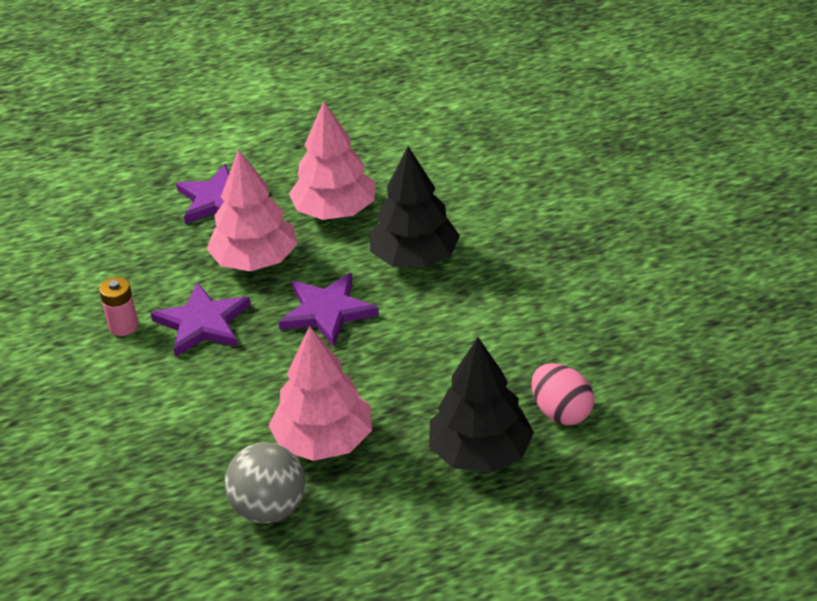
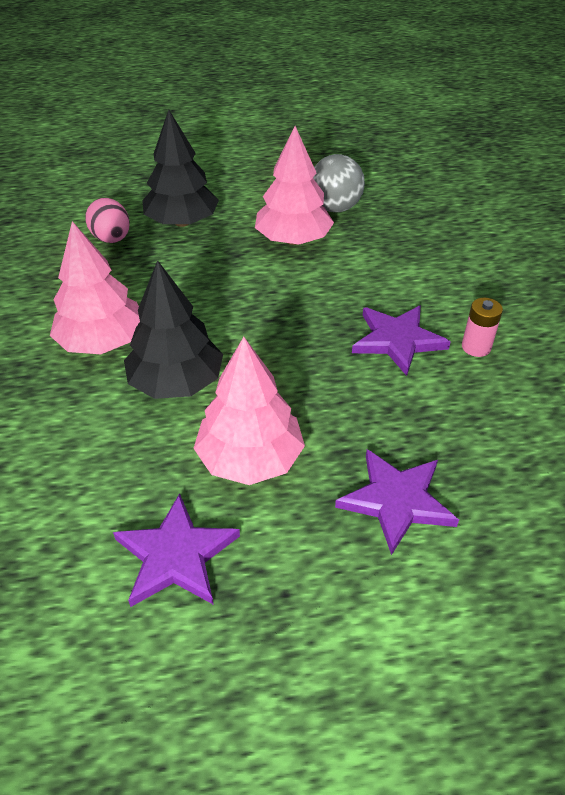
camera: 175 degrees left, 5 degrees up
(255, 261) = (347, 402): pink tree -> pink tree (102, 342)
(327, 311) = (277, 337): purple star -> purple star (176, 555)

